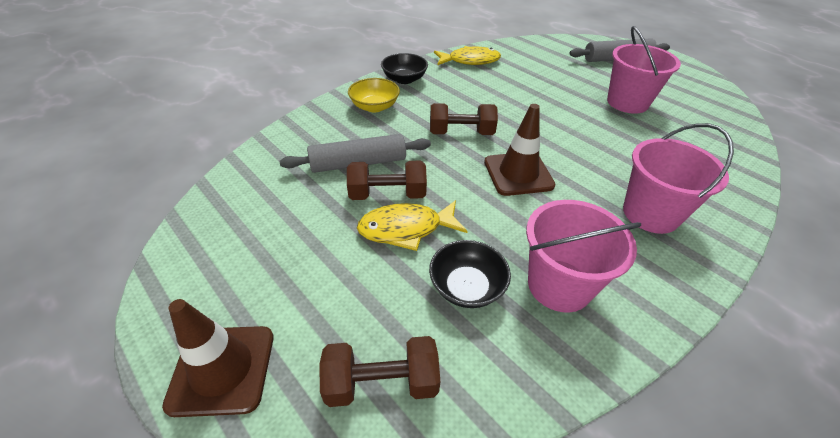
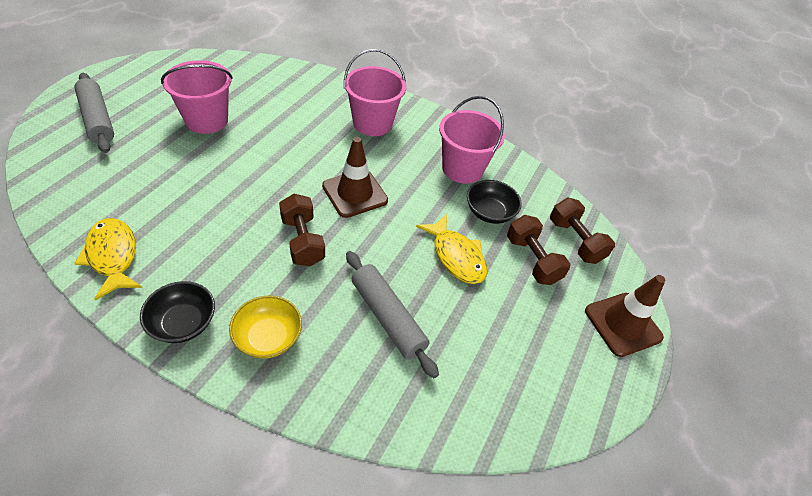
camera: 115 degrees left, 5 degrees up
(387, 194) = (422, 279): brown dumbbell -> brown dumbbell (532, 260)

